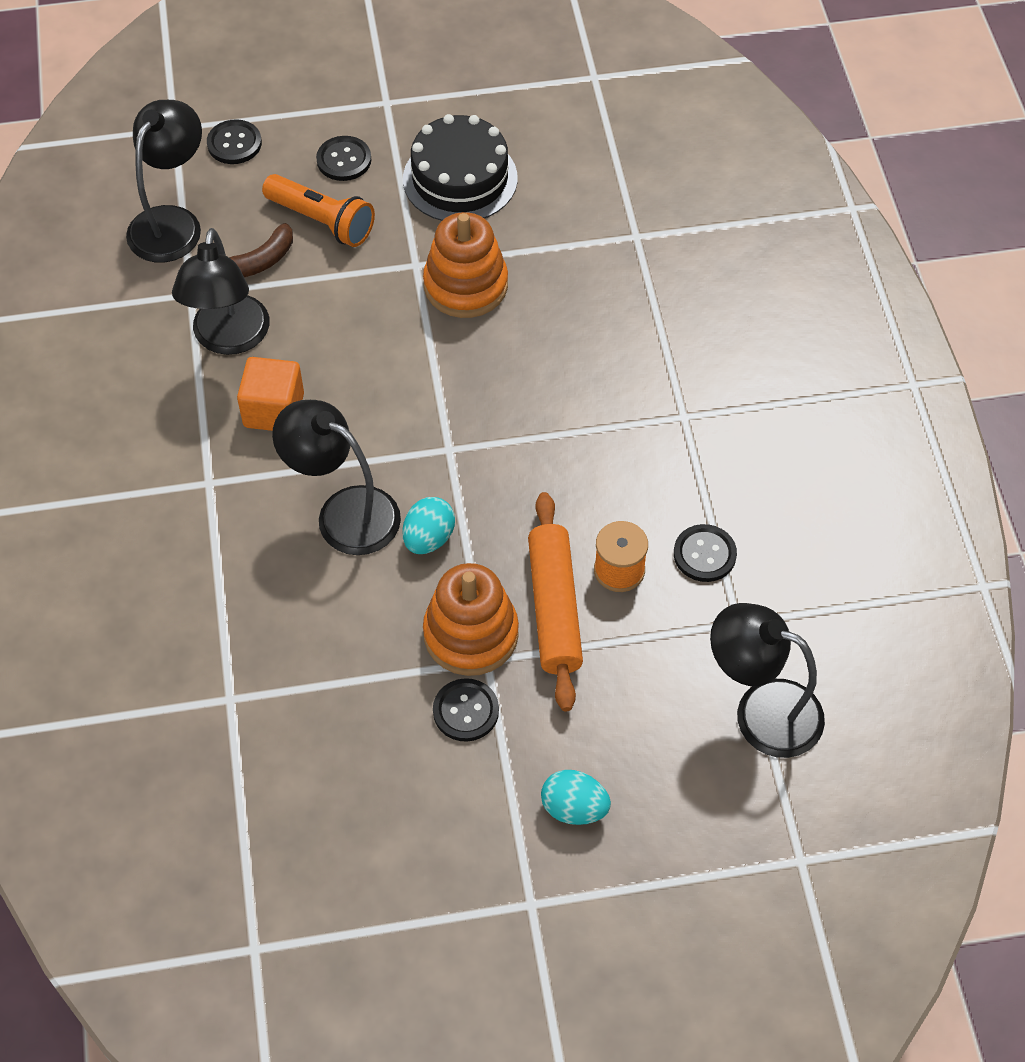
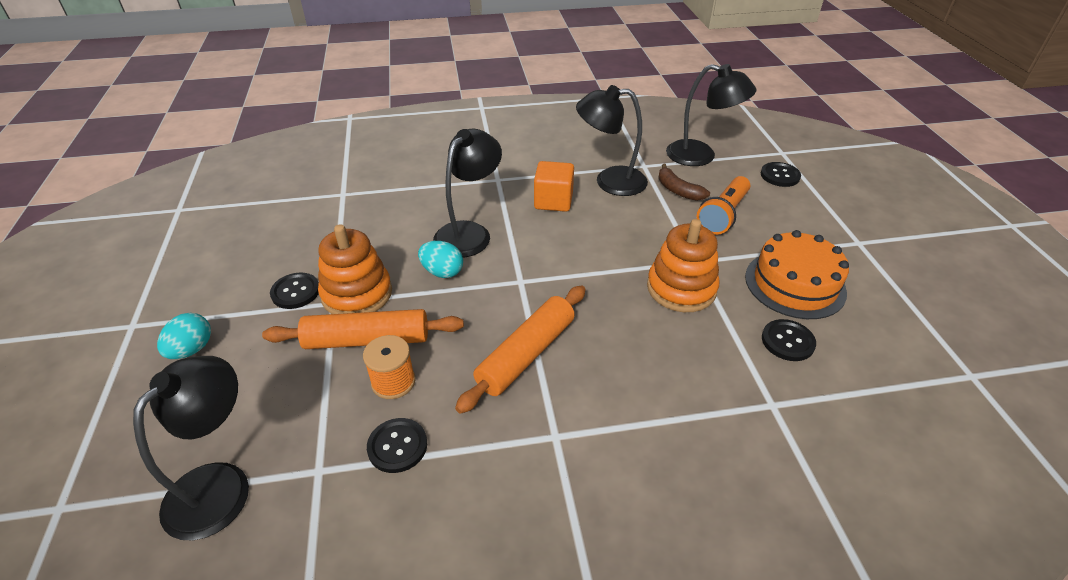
camera: 90 degrees right, 15 degrees down
(344, 160) = (787, 223): black button -> black button (787, 341)
(460, 179) = (795, 284): black cake -> orange cake
(575, 442) = (526, 354): none -> orange rolling pin

